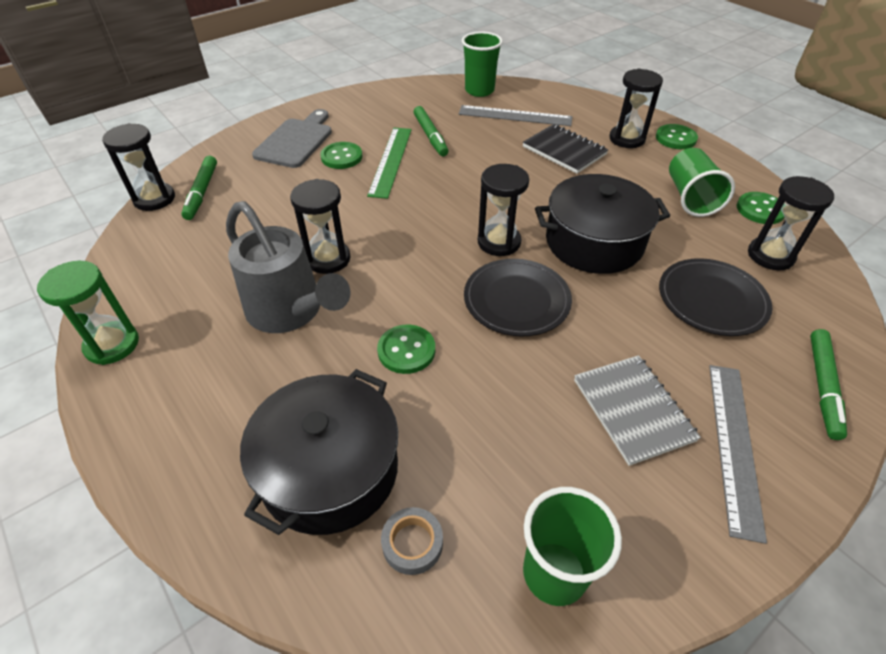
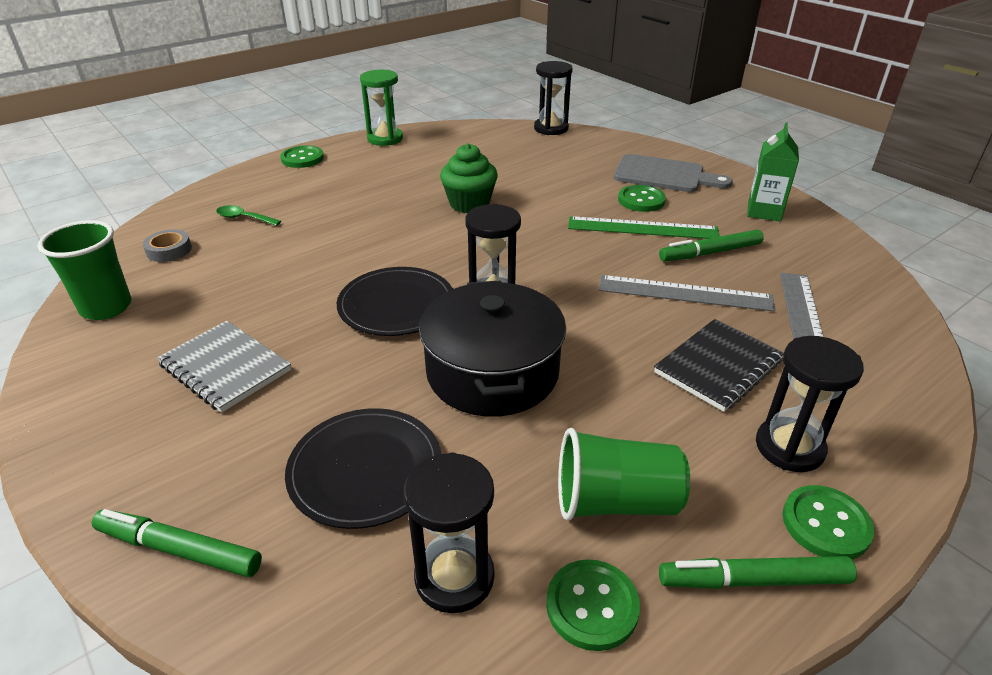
camera: 90 degrees right, 10 degrees down
(202, 192) = (563, 144): green marker -> green marker (753, 580)
(291, 312) = (404, 193): grey watering can -> none
(328, 259) = (469, 204): black hourglass -> green cupcake
(329, 470) = (244, 218): black pot -> green spoon
(371, 106) = (764, 212): none -> green carton
(406, 350) = (345, 244): green button -> green button (302, 158)
(479, 90) = (867, 293): green cup -> none
(632, 410) = (225, 368): grey notebook -> grey notebook turned 60 degrees clockwise
(734, 445) = (148, 435): grey ruler -> grey ruler (684, 293)

